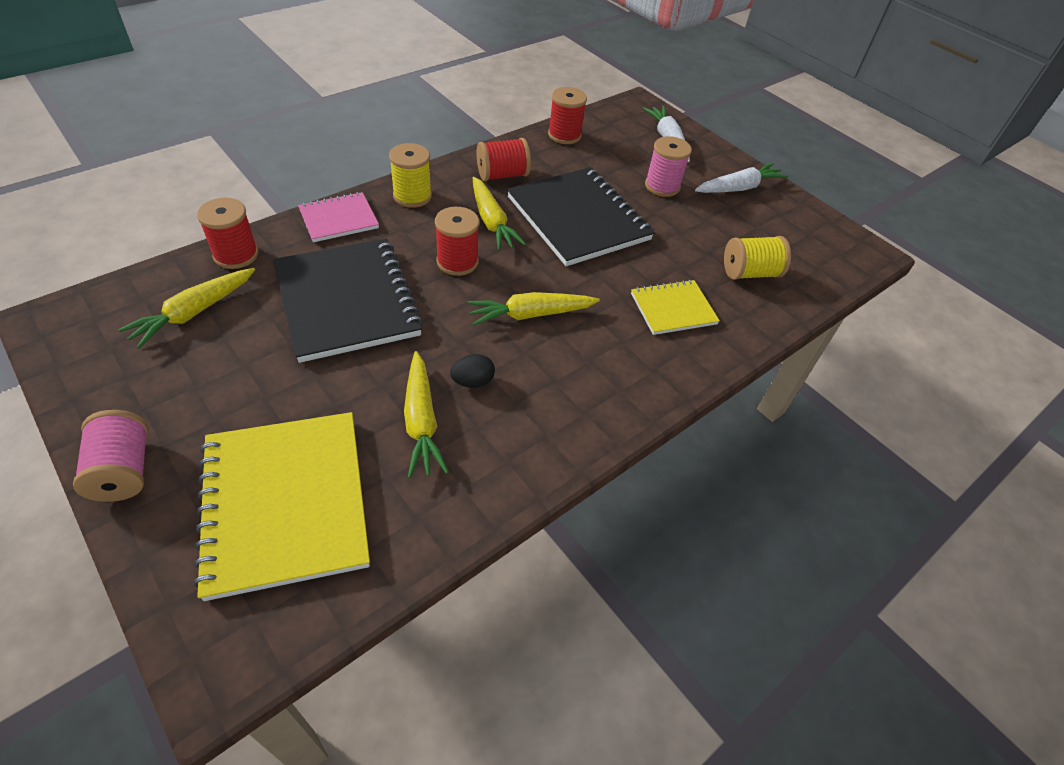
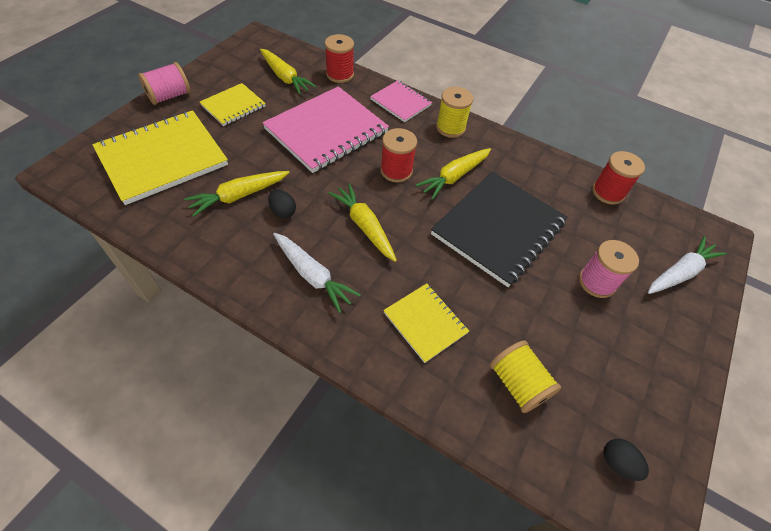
camera: 70 degrees right, 5 degrees up
(194, 313) = (285, 77): yellow carrot -> yellow carrot turned 150 degrees counterclockwise
(218, 388) = (233, 106): none -> yellow notebook
(347, 301) = (326, 131): black notebook -> pink notebook
(502, 175) = (516, 168): red spool -> none
(739, 188) = (654, 353): white carrot -> white carrot (313, 275)
(824, 247) = (617, 463): none -> black egg

